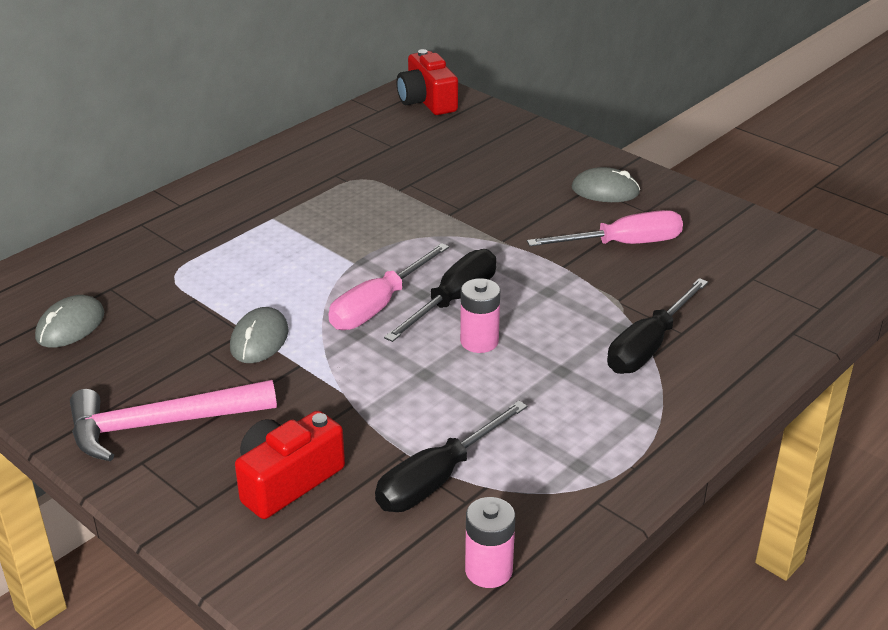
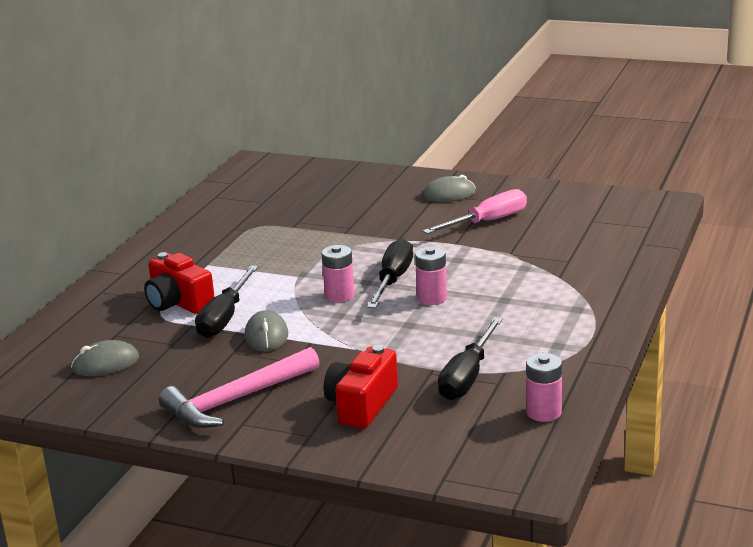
camera: 20 degrees left, 10 degrees down
(70, 326) = (105, 363): grey mouse -> grey mouse turned 60 degrees clockwise
(378, 306) = (339, 296): pink screwdriver -> pink battery
(427, 101) = (265, 169): red camera -> red camera (178, 302)
(648, 346) = (552, 273): black screwdriver -> black screwdriver (225, 317)

